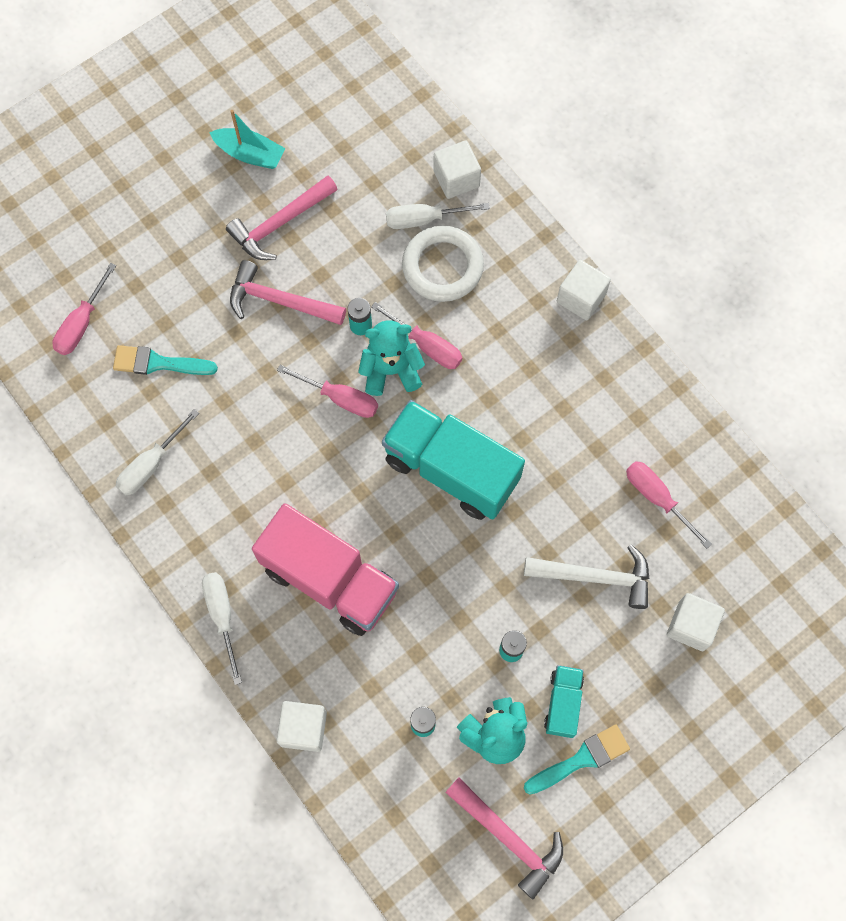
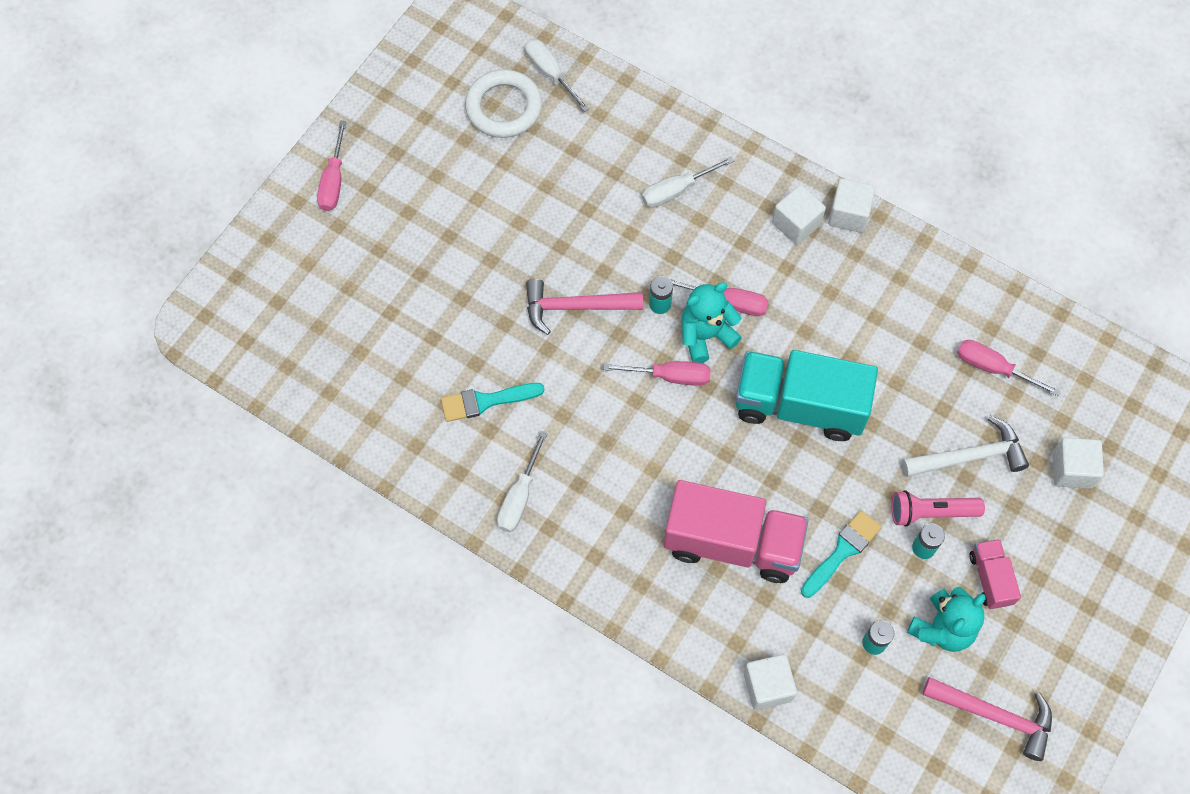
camera: 20 degrees left, 5 degrees down
(82, 323) = (396, 389): pink screwdriver -> pink screwdriver (334, 181)
(222, 616) = (647, 612): white screwdriver -> white screwdriver (550, 74)
(250, 154) = (489, 183): turquoise boat -> none
(280, 224) = (545, 237): pink hammer -> none
(442, 267) = (712, 227): white ring -> white ring (504, 107)
(456, 179) = (690, 145): white cube -> white cube (796, 224)
(533, 618) = (931, 512): none -> pink flashlight
(563, 703) = (990, 578): turquoise truck -> pink truck
(581, 759) = (1028, 622): turquoise brush -> turquoise brush (842, 551)

